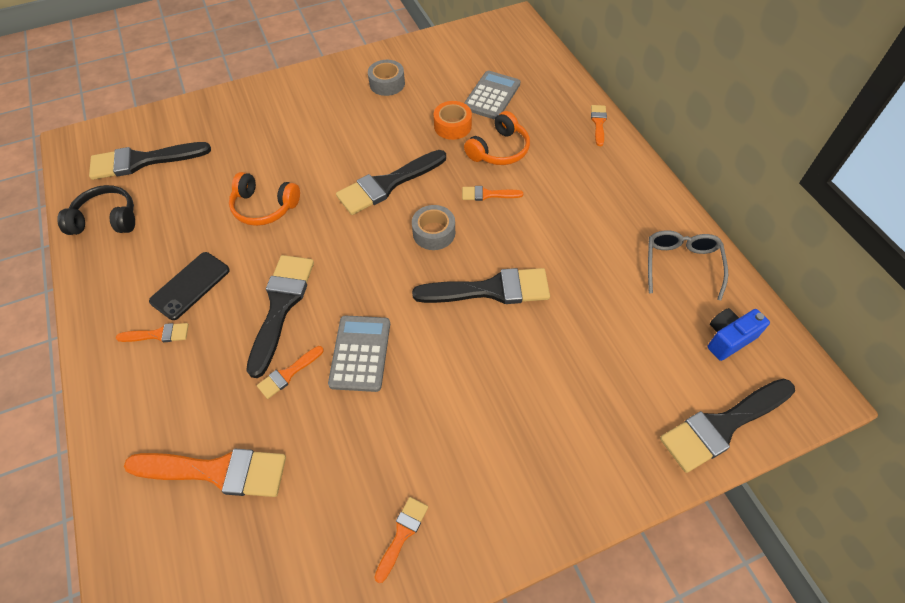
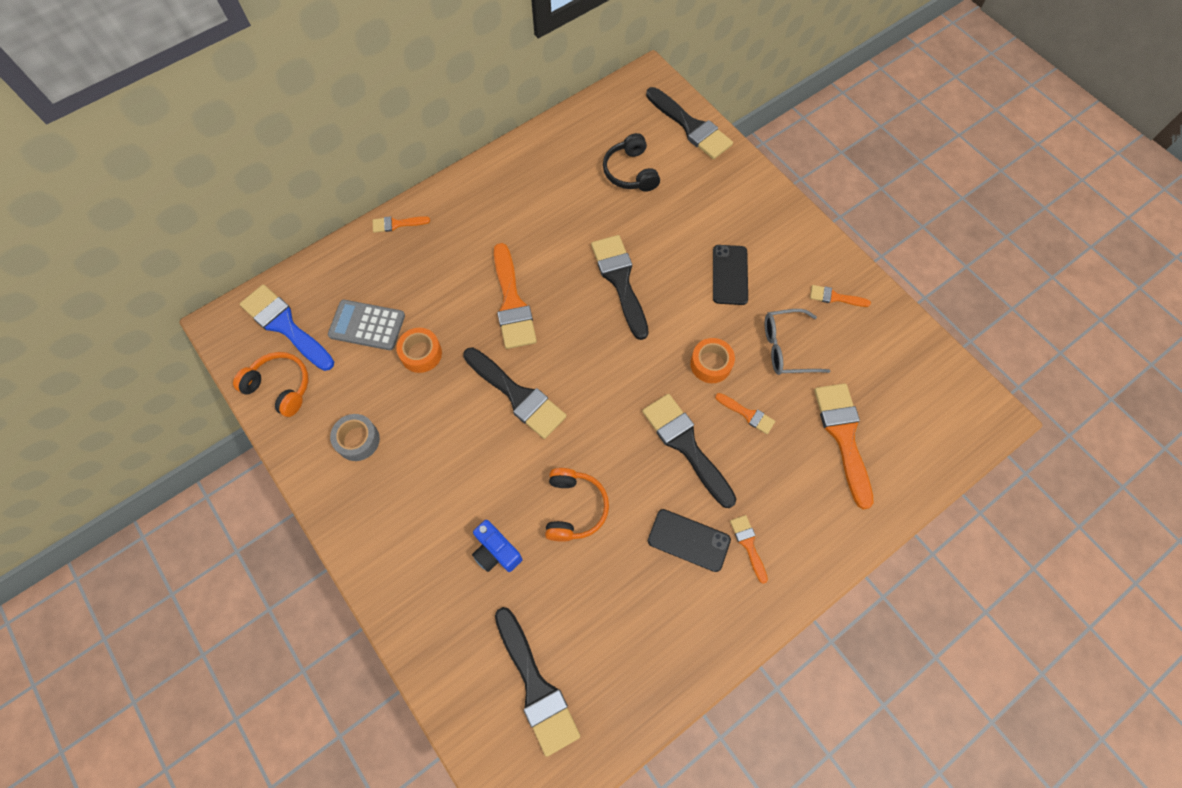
camera: 105 degrees left, 10 degrees up
(106, 220) = (632, 680): black headphones -> black headphones (630, 172)
(281, 306) = (685, 445): black brush -> black brush turned 60 degrees clockwise
(360, 353) = (711, 364): grey calculator -> orange tape
(434, 233) = (569, 338): grey tape -> none
(470, 407) = (730, 275): none -> black phone
(487, 194) = (512, 303): orange brush -> orange brush, size x2.00
(499, 150) = (450, 304): orange headphones -> orange headphones (280, 387)
(505, 51) = (285, 325): none -> blue brush
(681, 264) = (558, 153): grey glasses -> grey glasses (786, 348)
(728, 339) = (620, 124): blue camera -> blue camera (496, 552)

